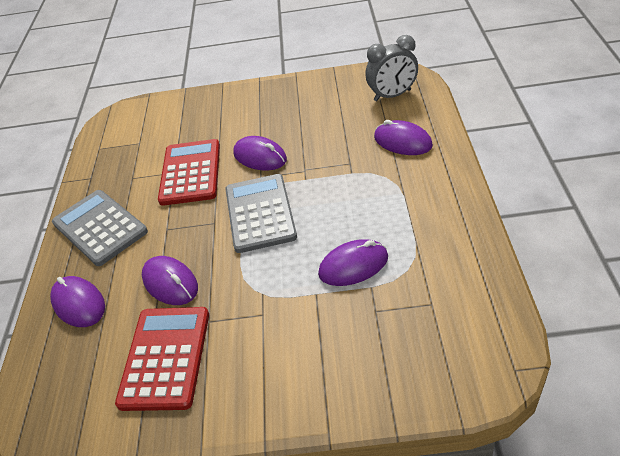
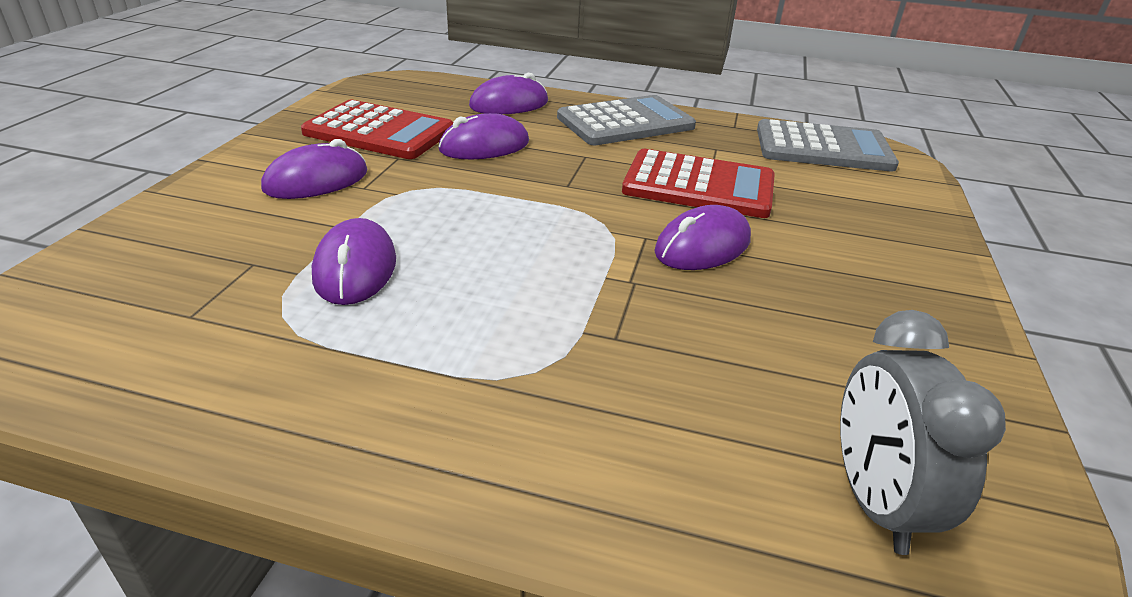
camera: 100 degrees right, 10 degrees down
(260, 213) = (553, 219): grey calculator -> grey calculator (823, 148)
(402, 142) = (640, 441): purple mouse -> purple mouse (316, 181)

